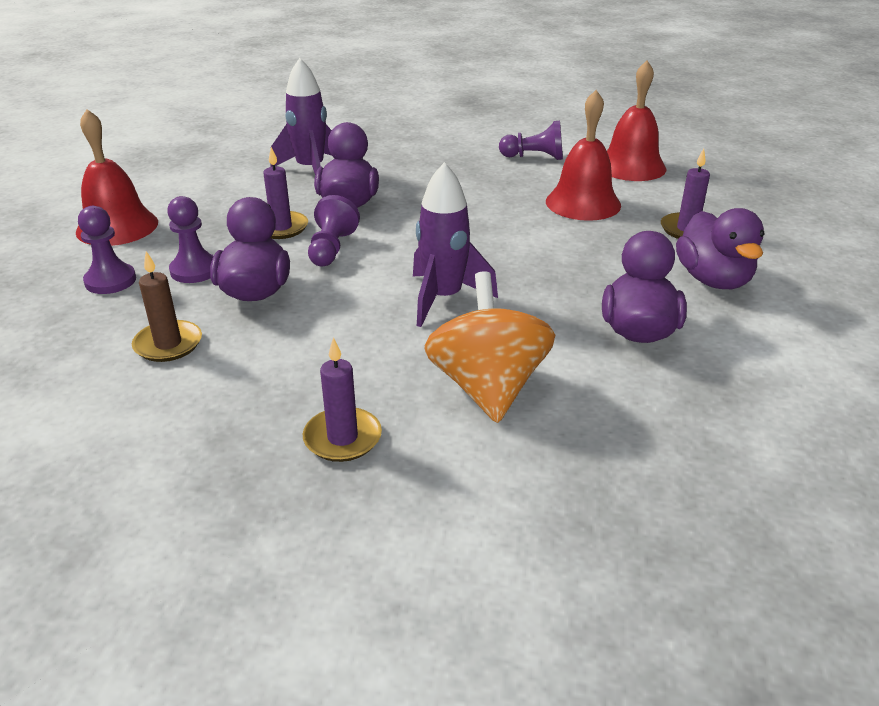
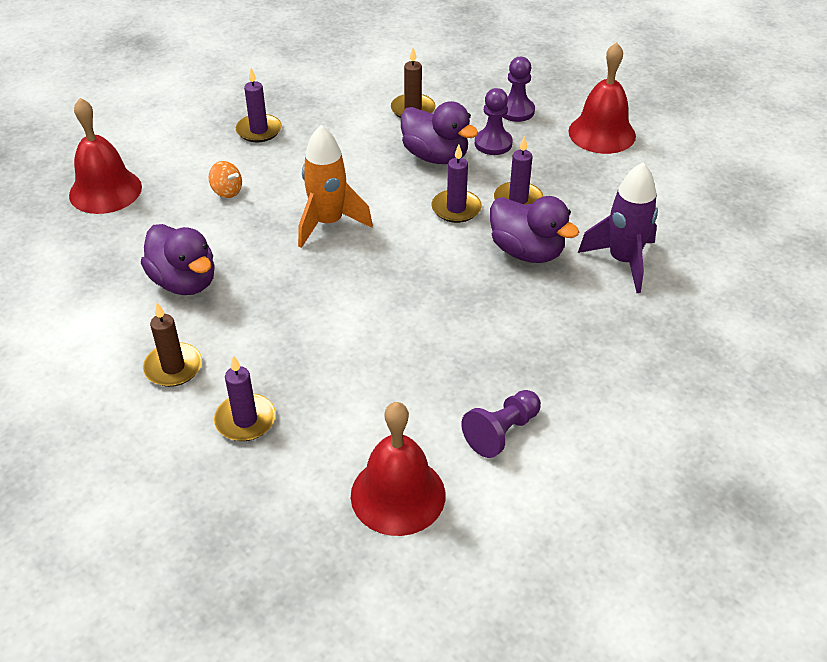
camera: 130 degrees right, 10 degrees up
(331, 249) = (456, 208): purple pawn -> purple candle
(443, 299) = (328, 223): purple rocket -> orange rocket
(487, 387) = (227, 191): orange spinning top -> orange spinning top, size x0.44
(583, 203) = (367, 390): red bell -> red bell (105, 191)
(713, 280) = (173, 367): purple duck -> brown candle

